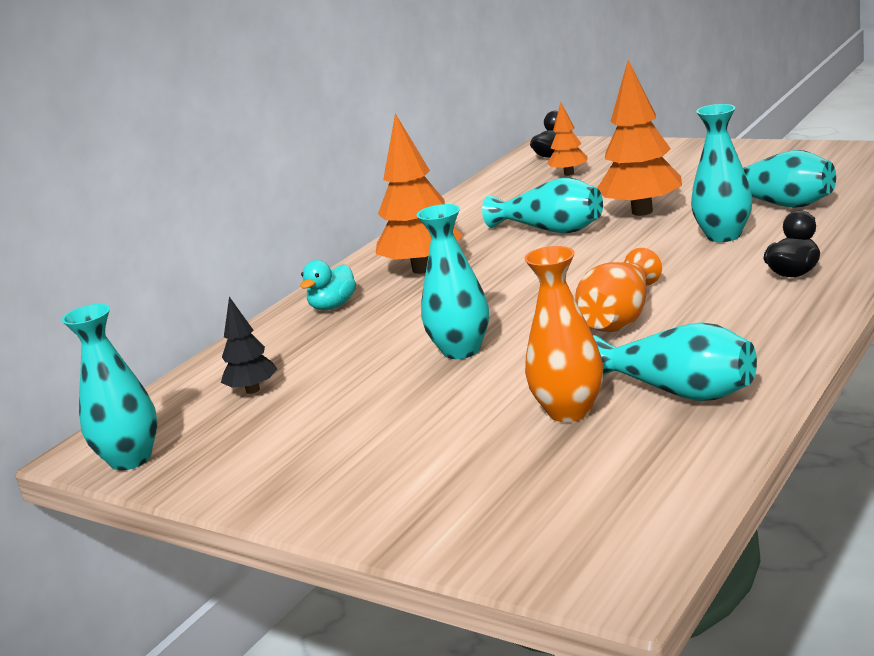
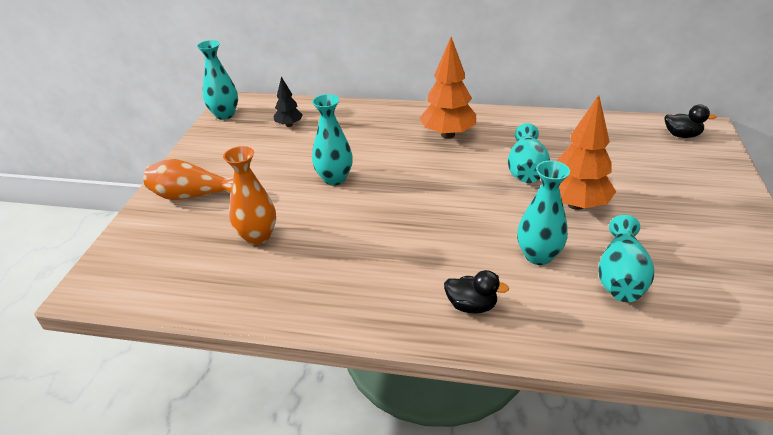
camera: 65 degrees right, 15 degrees up
(333, 306) = (390, 119): turquoise duck -> none
(569, 174) = (644, 152): orange tree -> none
(620, 317) = (384, 231): orange vase -> orange vase (192, 195)
(679, 391) = (279, 276): turquoise vase -> none

